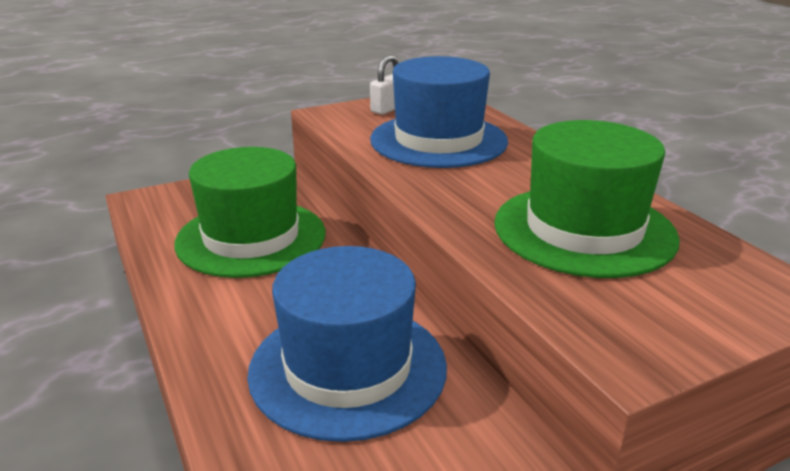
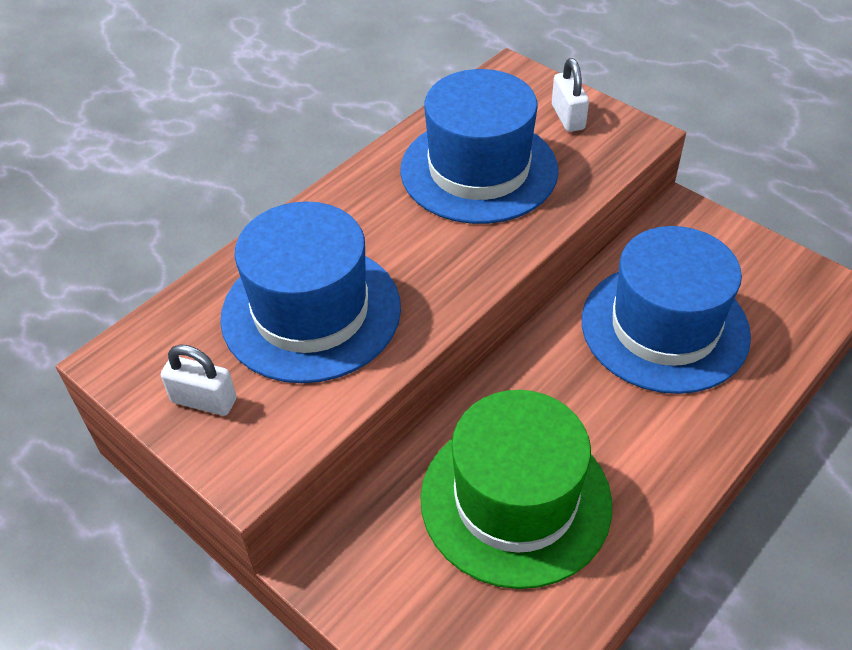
camera: 110 degrees left, 20 degrees up
(584, 230) = (479, 170): green hat -> blue hat
(679, 310) = (568, 117): none -> white padlock

